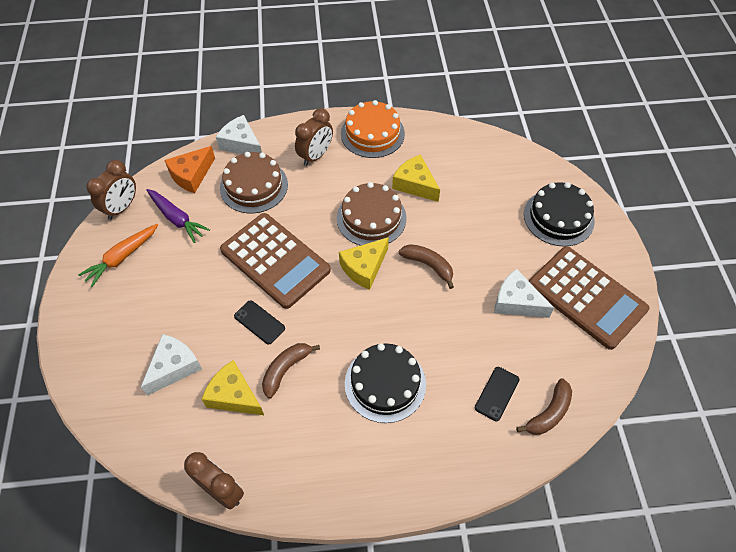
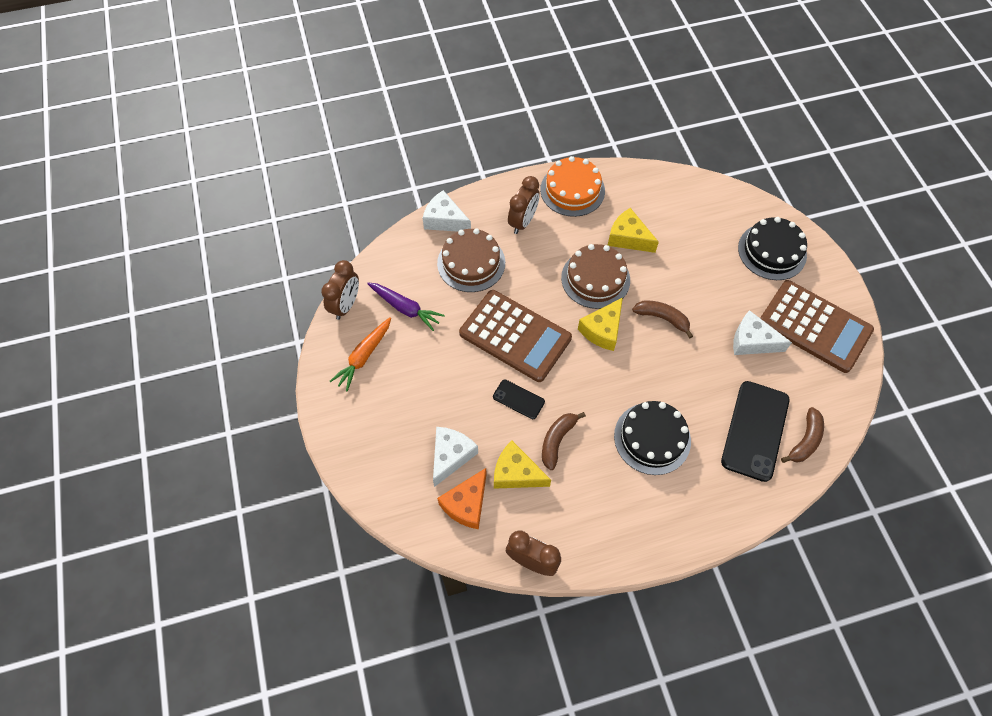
camera: 10 degrees left, 5 degrees up
(191, 175) = (405, 261): orange cheese -> orange cheese (466, 504)
(497, 393) = (755, 430): black phone -> black phone, size x1.98

